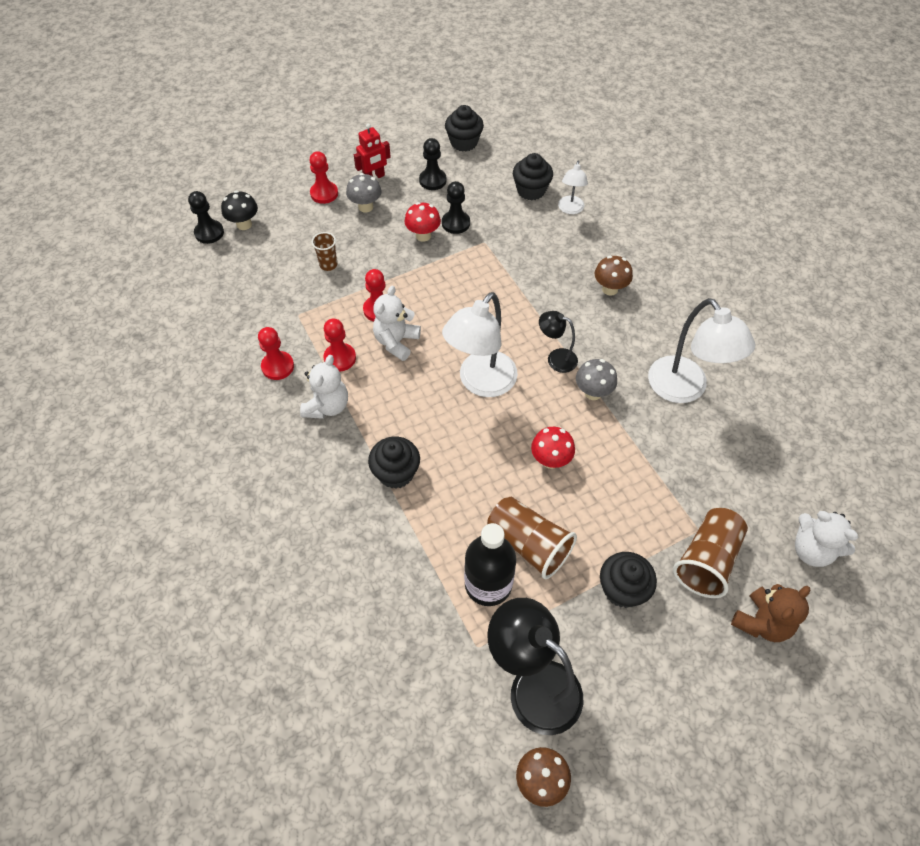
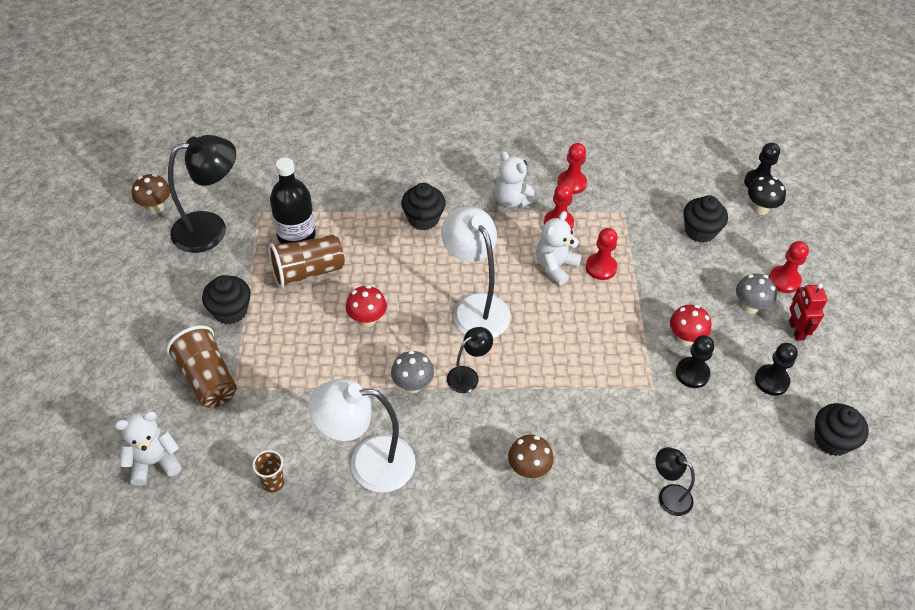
camera: 115 degrees right, 5 degrees down
(328, 265) = (677, 251): brown cup -> brown cup (273, 483)
(396, 342) = (555, 266): white teddy bear -> white teddy bear turned 105 degrees counterclockwise
(531, 190) = (718, 470): black cupcake -> black cupcake (700, 231)
(570, 209) = (668, 495): white lamp -> black lamp
(761, 622) = (135, 385): brown teddy bear -> none

